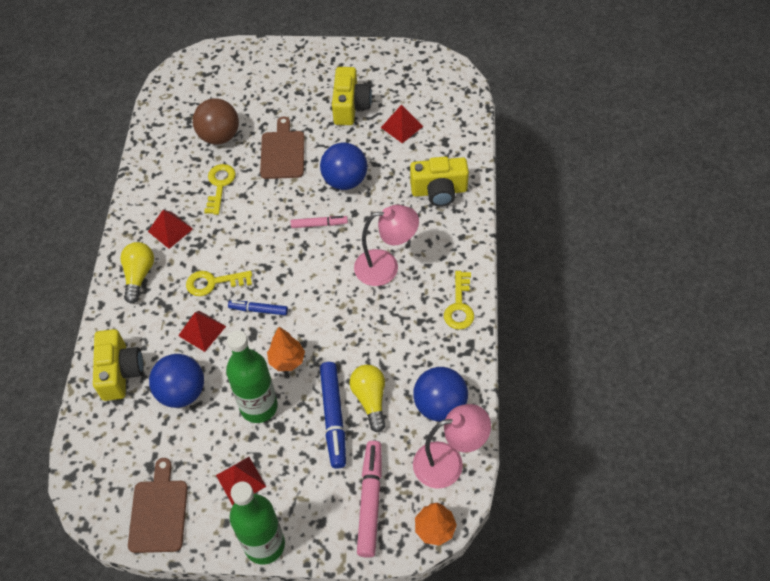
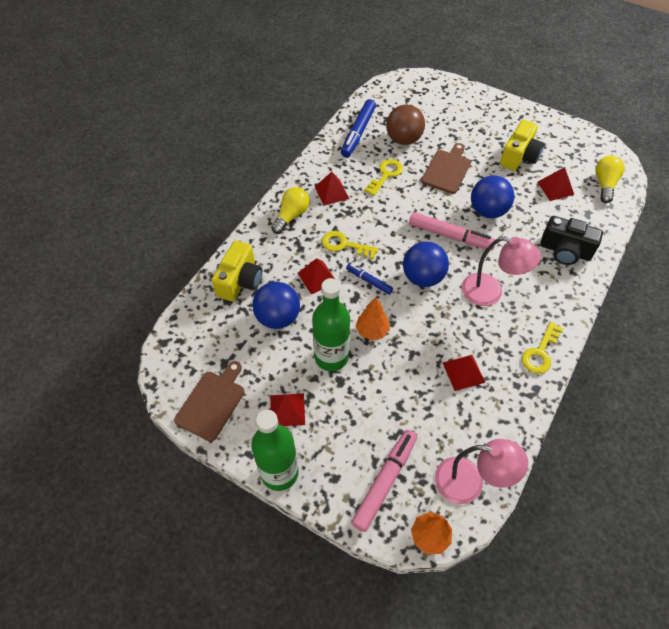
camera: 25 degrees right, 0 degrees up
(319, 224) = (450, 236): pink marker -> pink marker, size x1.73
(334, 417) = (388, 395): blue marker -> blue marker (358, 133)
(370, 399) = (425, 395): yellow light bulb -> yellow light bulb (604, 184)
(396, 360) = (463, 372): none -> red pyramid
(439, 191) = (565, 251): yellow camera -> black camera
(440, 405) = (484, 429): blue ball -> blue ball (422, 277)

